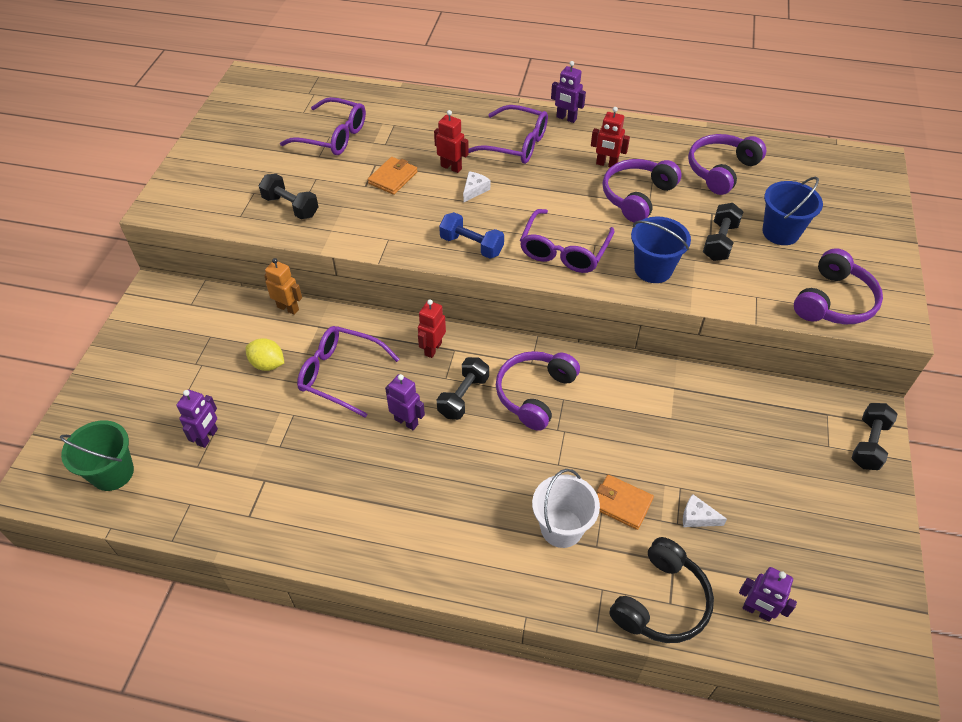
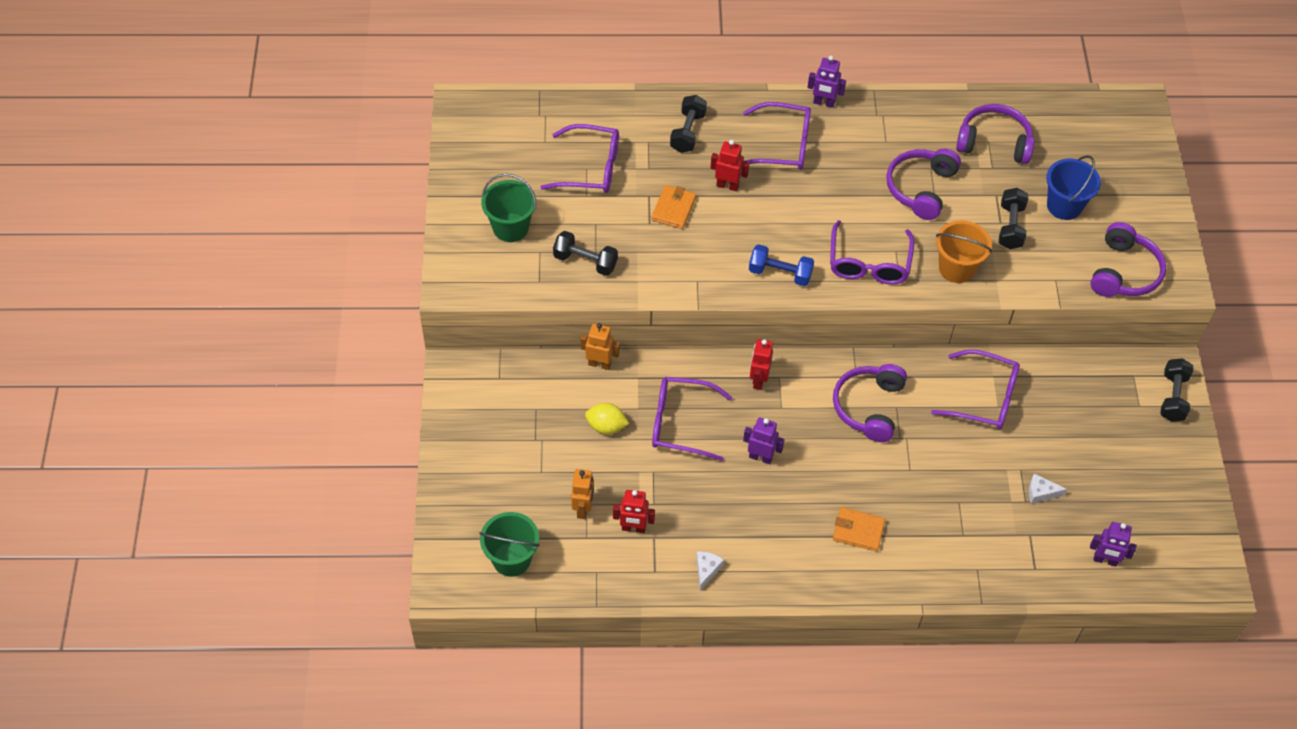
camera: 15 degrees left, 5 degrees up
(208, 437) = (583, 508): purple robot -> orange robot
(238, 170) = (510, 227): none -> green bucket
(463, 396) = (804, 422): black dumbbell -> black dumbbell (688, 132)
(474, 190) = (760, 209): white cheese -> white cheese (706, 570)
(561, 528) = (929, 525): white bucket -> none
(606, 164) = (881, 155): red robot -> red robot (633, 528)
(621, 503) = (974, 493): orange wallet -> orange wallet (858, 530)
(653, 269) = (956, 268): blue bucket -> orange bucket
(659, 407) = (984, 398): none -> purple glasses
(661, 602) = (1028, 569): black headphones -> none
(721, 170) = (994, 142): purple headphones -> purple headphones turned 75 degrees clockwise

